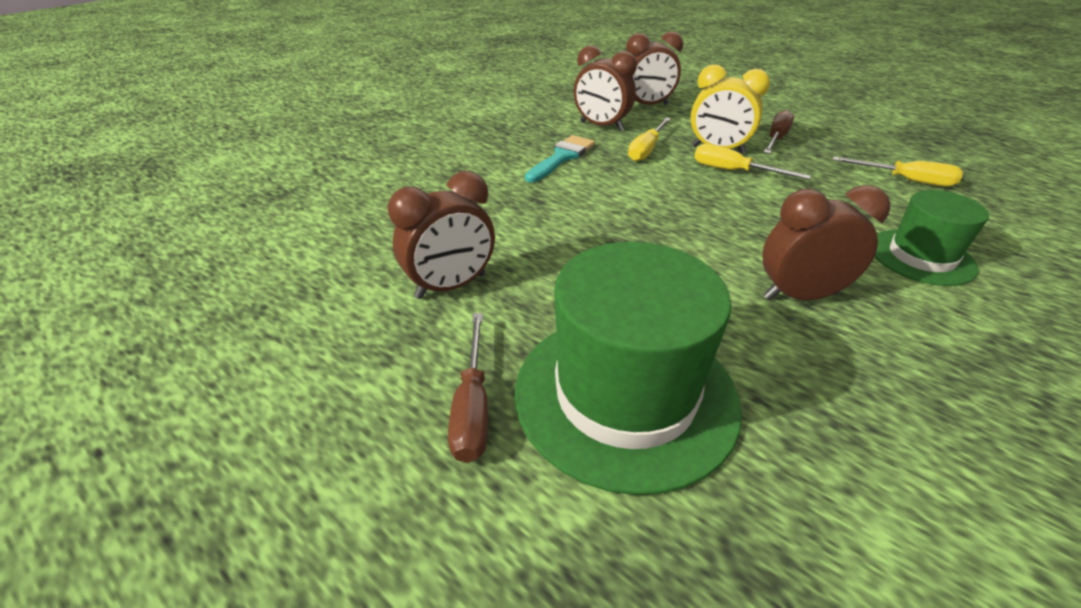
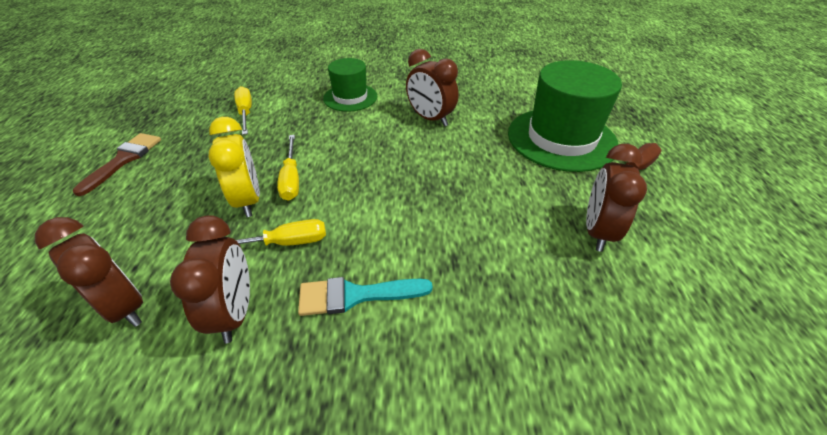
camera: 130 degrees left, 5 degrees up
(451, 286) = (597, 231): brown clock -> brown clock turned 90 degrees counterclockwise
(776, 139) = (194, 178): brown screwdriver -> none
(833, 121) = (124, 160): none -> brown brush

